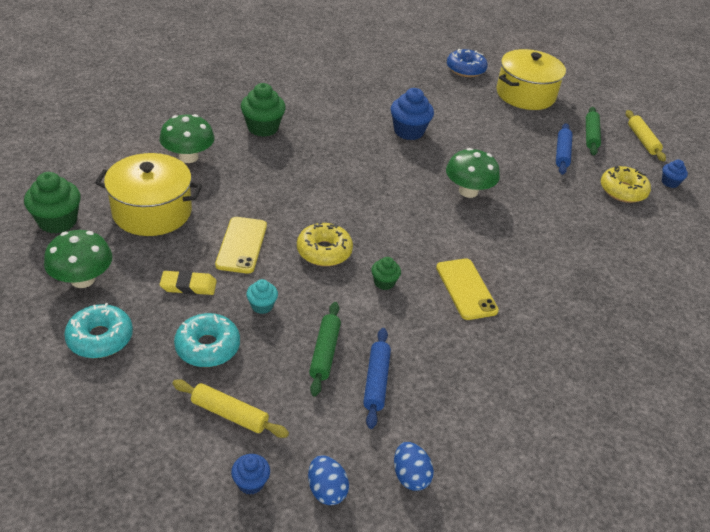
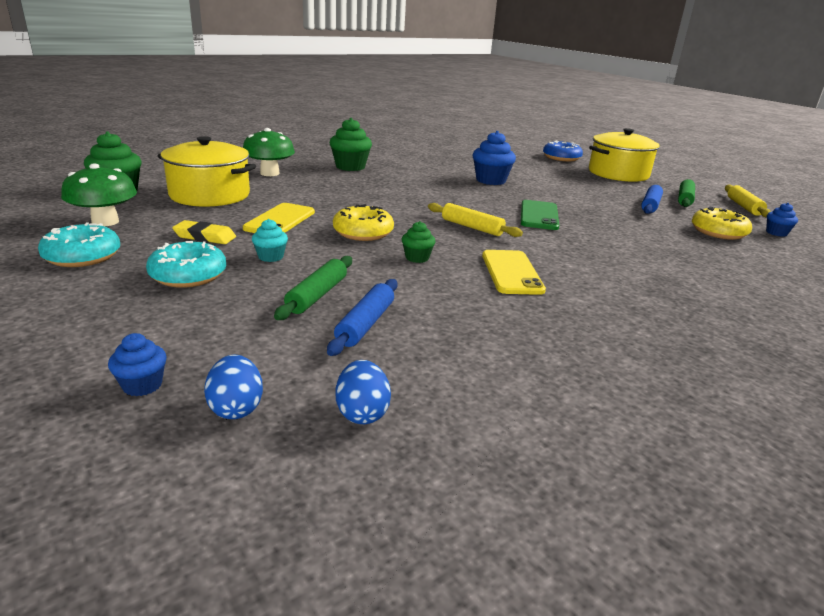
camera: 15 degrees right, 15 degrees down
(229, 414) = (168, 325): yellow rolling pin -> yellow rolling pin (472, 227)
(468, 191) = (539, 215): green mushroom -> green phone

